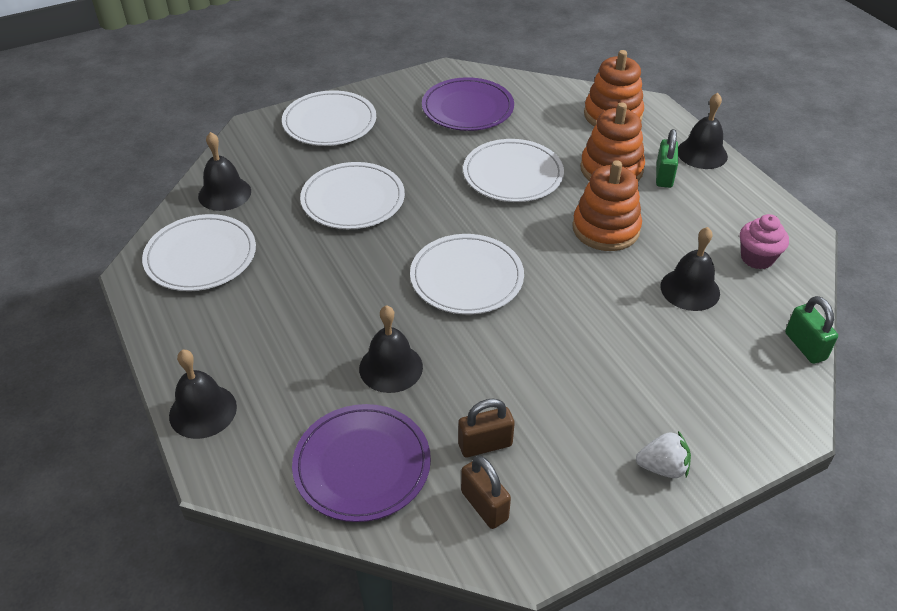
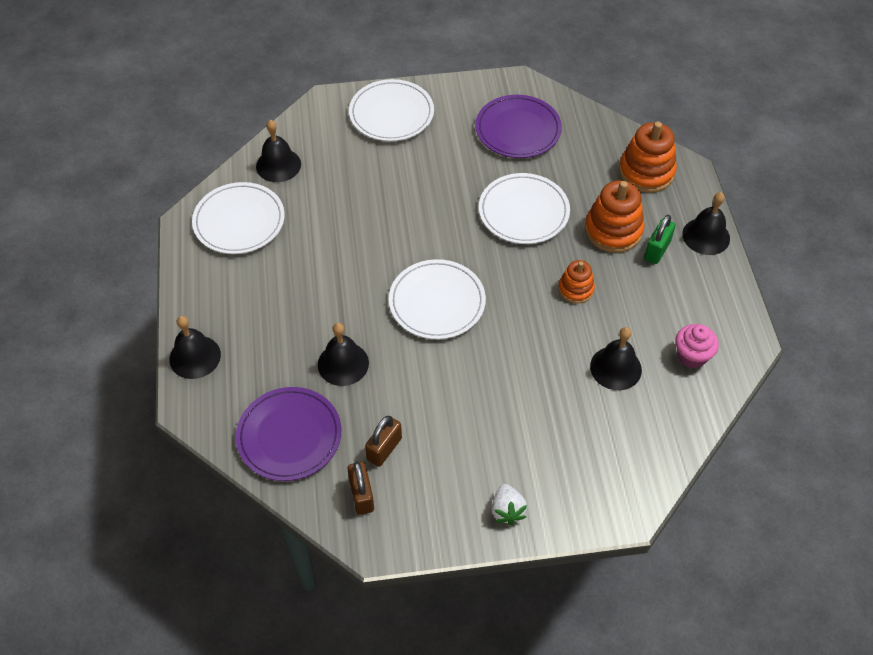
camera: 20 degrees right, 10 degrees up
(353, 199) = (378, 200): white plate -> none
(485, 444) = (384, 449): brown padlock -> brown padlock turned 60 degrees counterclockwise
(605, 229) = (576, 289): orange stacking toy -> orange stacking toy, size x0.59
(662, 467) = (507, 510): white strawberry -> white strawberry turned 60 degrees clockwise
(805, 346) = (682, 448): green padlock -> none

